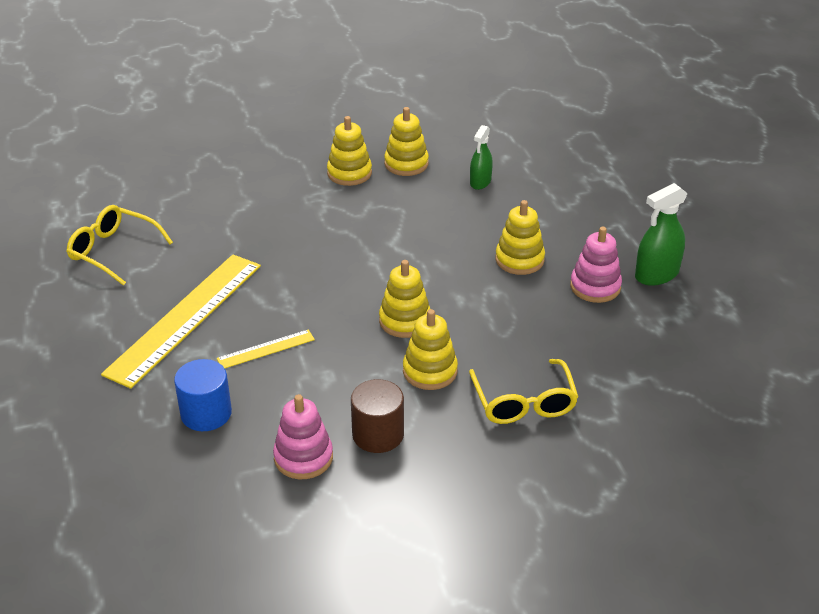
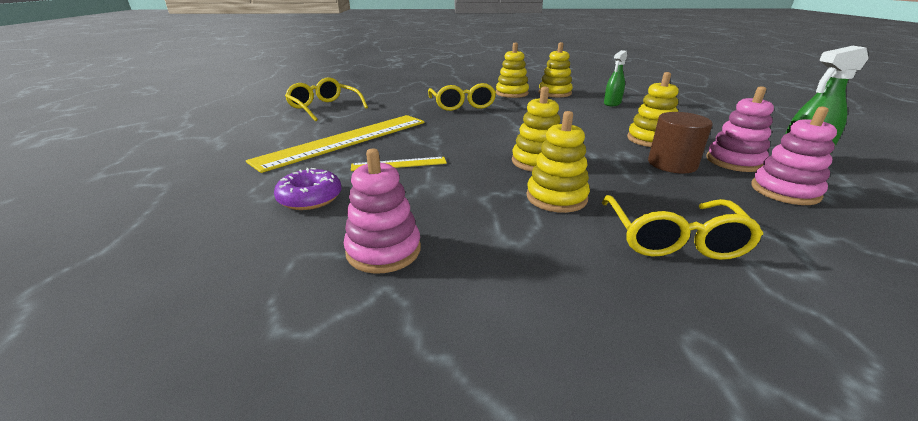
camera: 15 degrees right, 10 degrees down
(206, 413) = (310, 198): blue cylinder -> purple donut
(292, 216) = (462, 105): none -> yellow glasses
(378, 434) = (482, 242): brown cylinder -> brown cylinder (672, 164)
(626, 326) = (784, 191): none -> pink stacking toy

